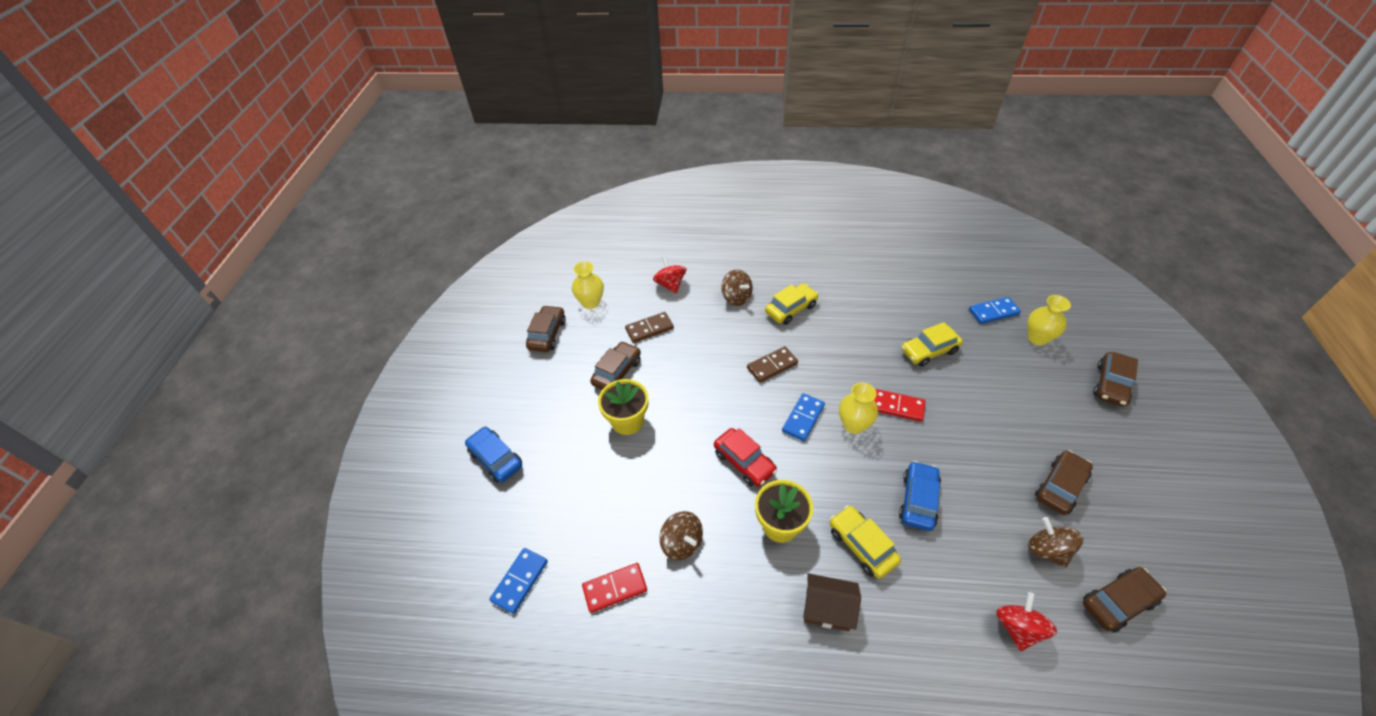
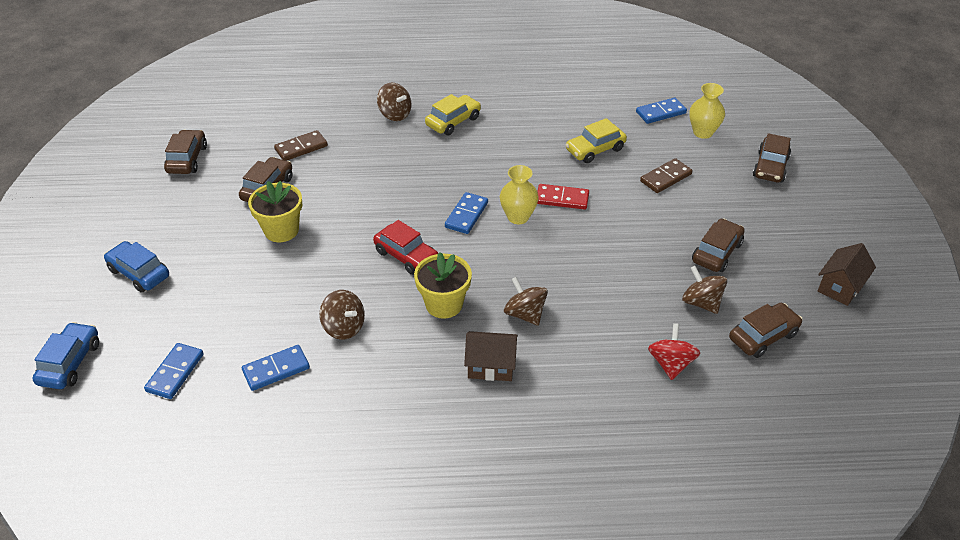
camera: 10 degrees left, 5 degrees down
(591, 302) = (234, 127): yellow vase -> none
(615, 588) = (276, 369): red domino -> blue domino
(670, 284) = (322, 106): red spinning top -> none
(772, 366) = (434, 172): brown domino -> brown domino (666, 178)
(862, 545) = (525, 314): yellow car -> brown spinning top
(918, 500) = (580, 273): blue car -> blue car (70, 363)
(1200, 545) = (840, 287): none -> brown house

